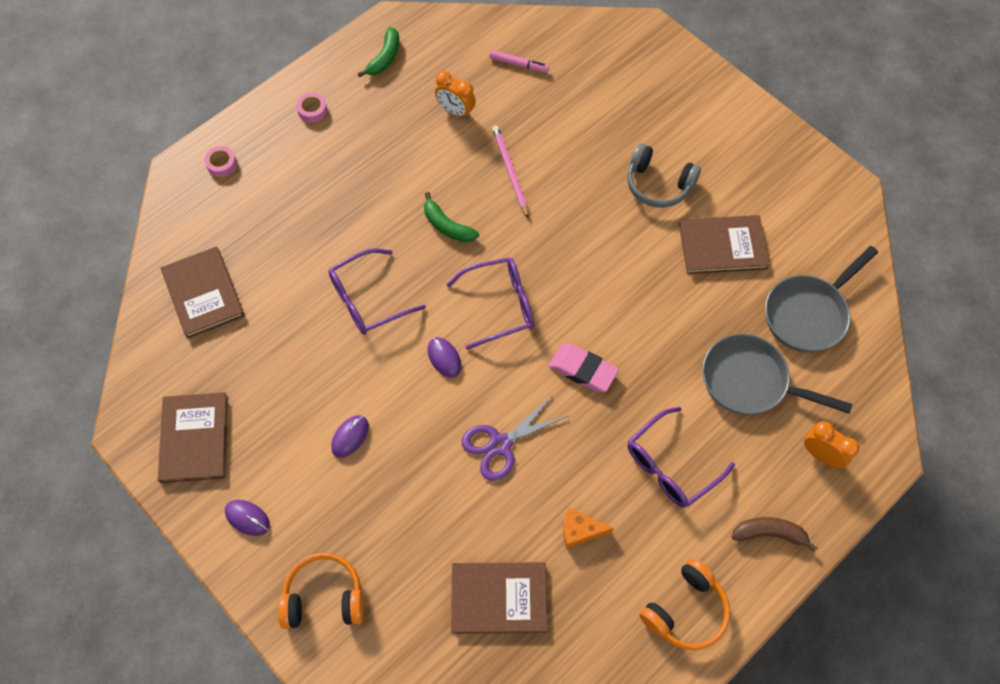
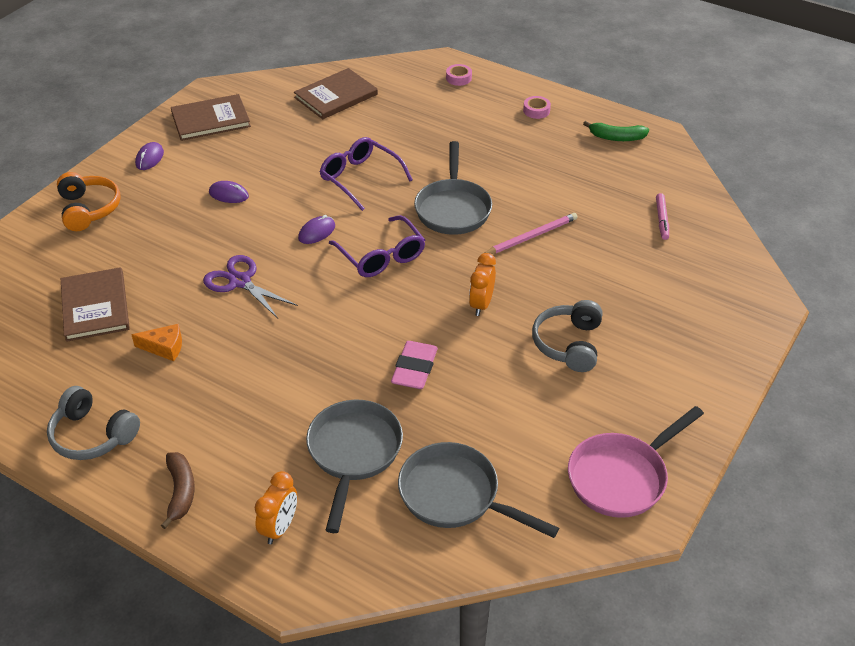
camera: 75 degrees right, 20 degrees down
(447, 226) = (453, 209): green banana -> grey pan
(456, 111) = (581, 190): orange clock -> orange clock (481, 304)
(580, 531) = (164, 347): orange cheese -> orange cheese turned 105 degrees clockwise
(583, 370) = (330, 322): pink eraser -> pink eraser (414, 369)
(671, 465) = (242, 402): purple glasses -> none
(686, 610) = (92, 435): orange headphones -> grey headphones
(722, 246) = (514, 407): brown book -> none
(809, 193) = (621, 477): none -> pink pan

